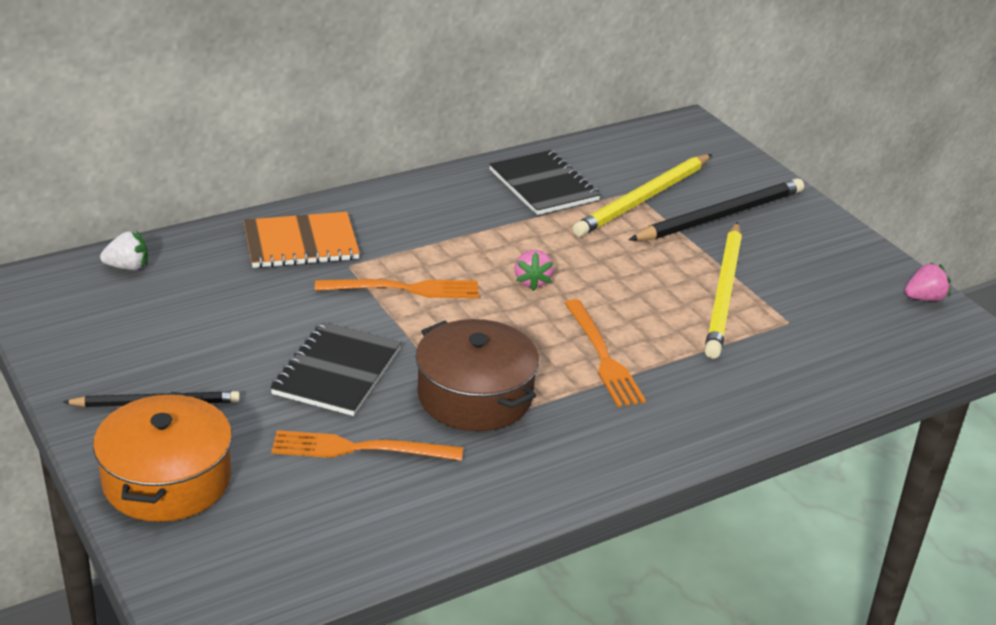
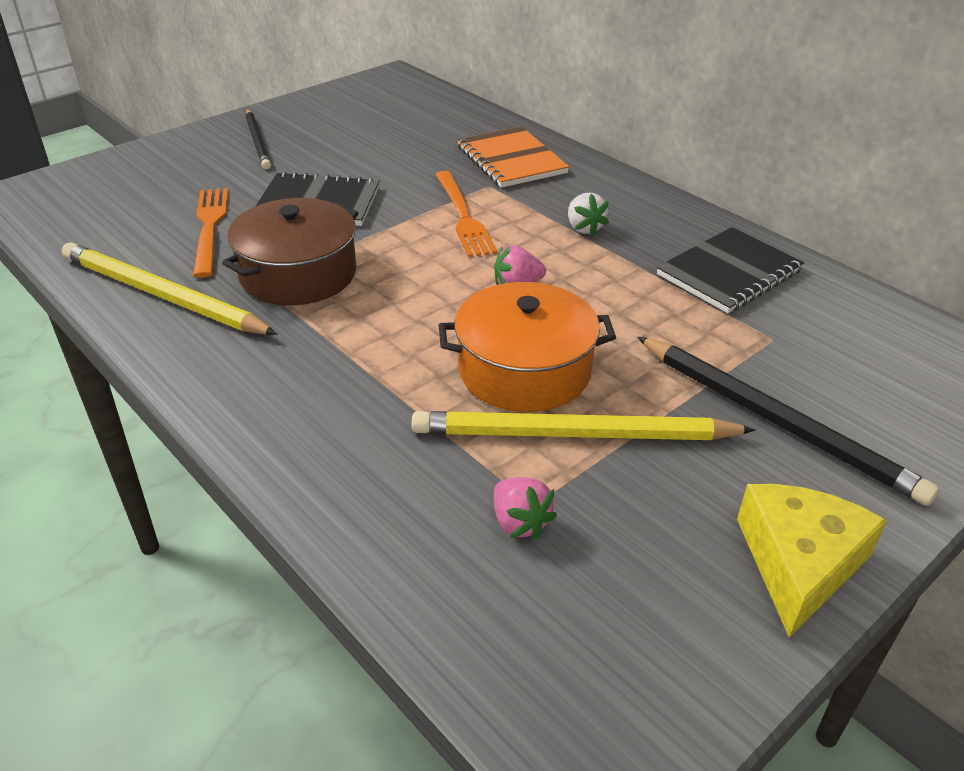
camera: 80 degrees right, 5 degrees up
(127, 267) = (433, 103): white strawberry -> white strawberry (584, 228)
(167, 480) = (165, 160): orange pot -> orange pot (524, 370)
(602, 356) = (391, 345): orange fork -> none
(643, 199) = (762, 349): yellow pencil -> yellow pencil (162, 295)
(841, 243) = (799, 563): none -> yellow cheese
(924, 298) = (692, 684): pink strawberry -> pink strawberry (519, 522)

